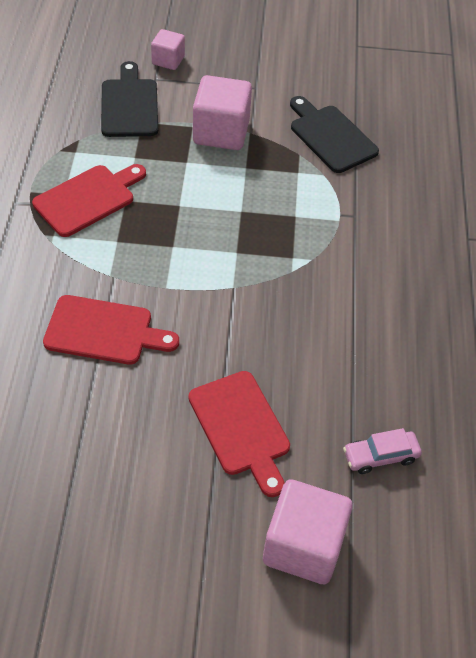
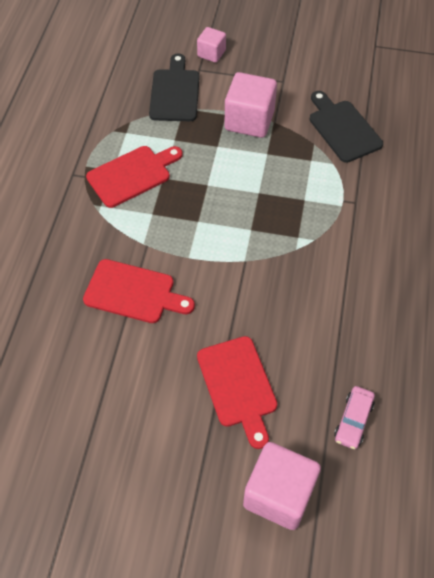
camera: 10 degrees right, 5 degrees up
(380, 456) = (353, 420): pink car -> pink car turned 60 degrees counterclockwise

